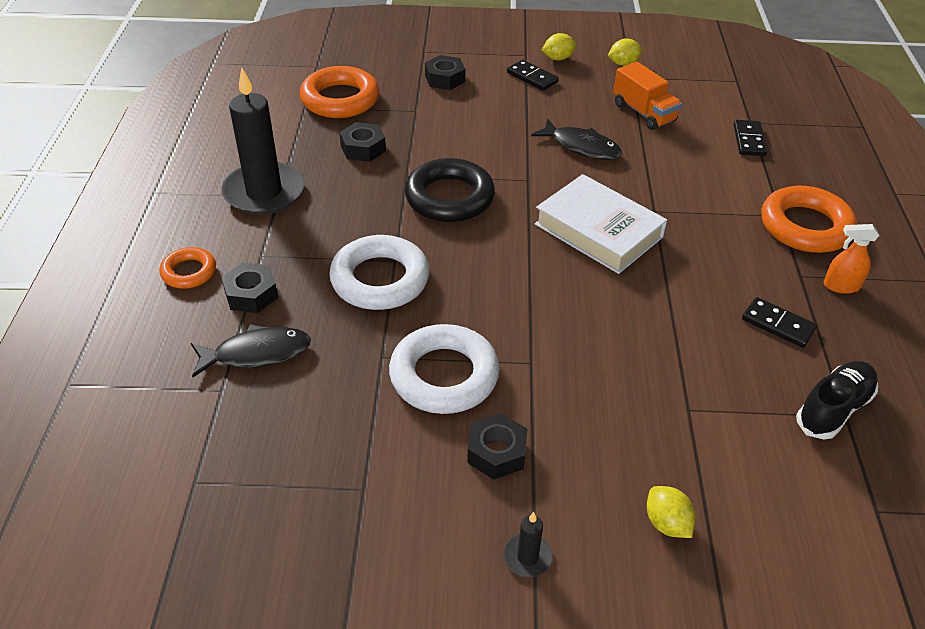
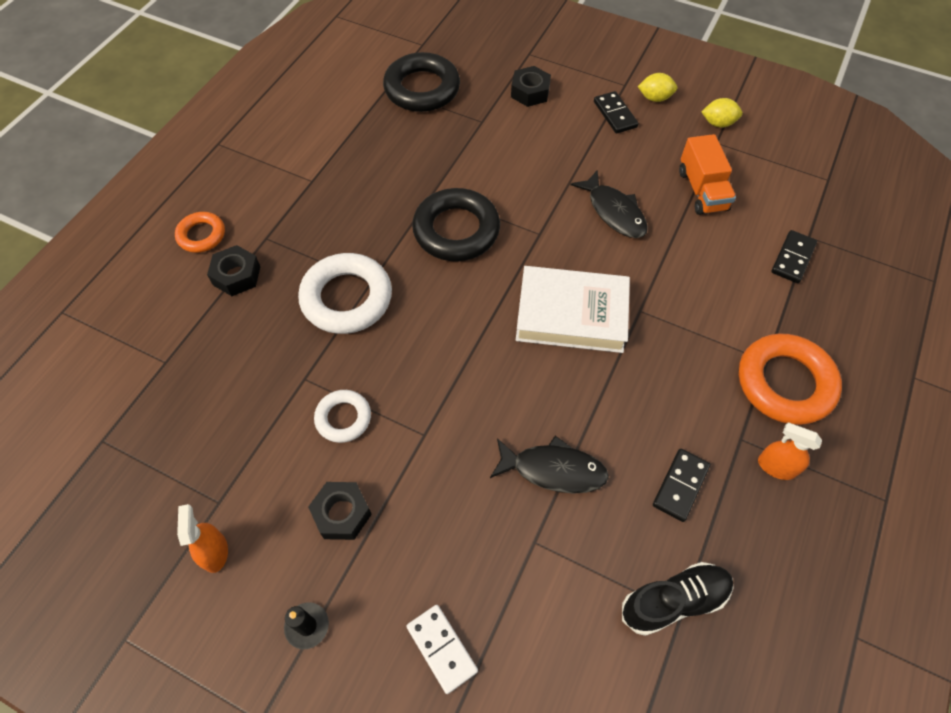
camera: 25 degrees right, 15 degrees up
(257, 353) = (210, 336): black fish -> black fish (553, 470)
(264, 192) = (303, 172): black candle -> none
(340, 99) = (422, 89): orange ring -> black ring
(363, 148) = (411, 150): black nut -> none
(389, 532) = (215, 552): none -> orange spray bottle
(444, 375) = (343, 418): white ring -> white ring, size x0.56
(598, 230) = (571, 314): white book -> white book turned 60 degrees counterclockwise
(666, 523) = (441, 649): yellow lemon -> white domino
(778, 325) = (680, 485): black domino -> black domino turned 60 degrees clockwise

